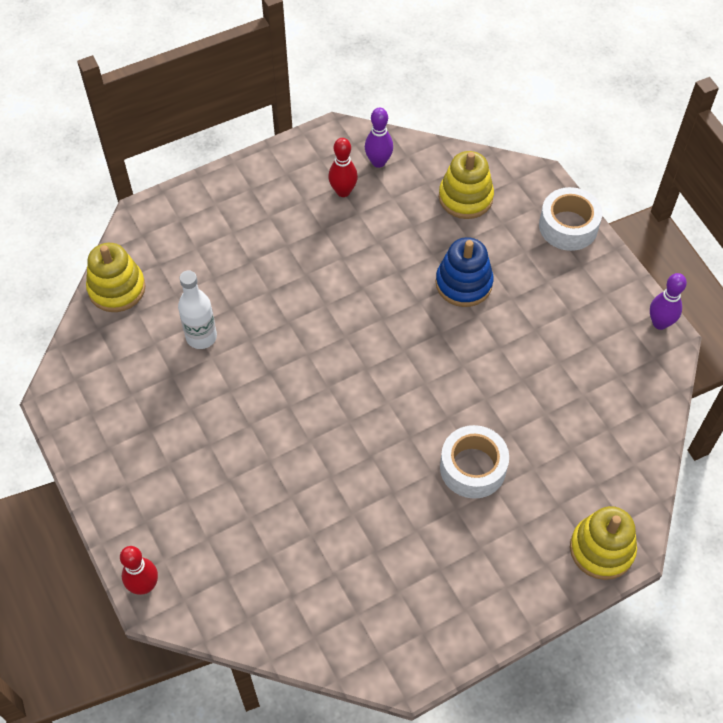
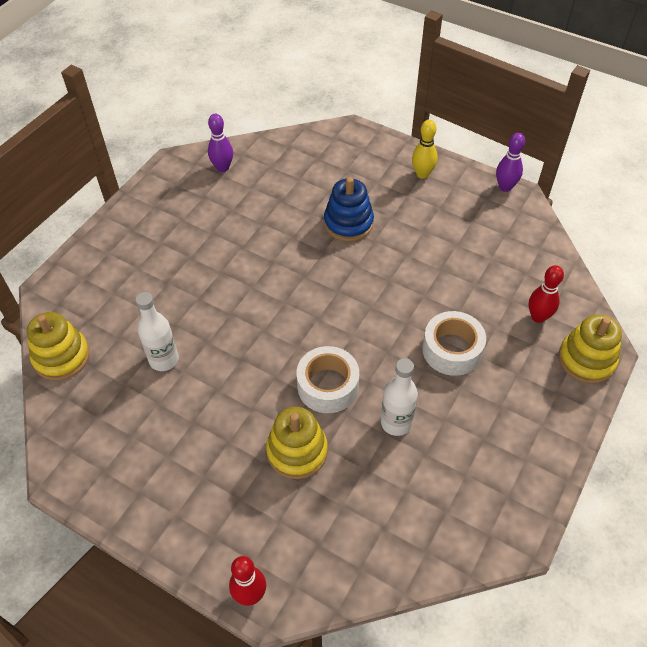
camera: 30 degrees left, 5 degrees down
(343, 191) = (209, 199): red bowling pin -> red bowling pin (538, 317)
(369, 508) = (396, 422): none -> white bottle
(465, 197) = (306, 164): yellow stacking toy -> yellow stacking toy (297, 451)
(568, 226) = (395, 152): white tape -> white tape (328, 386)
(580, 265) = (422, 174): none -> yellow bowling pin

